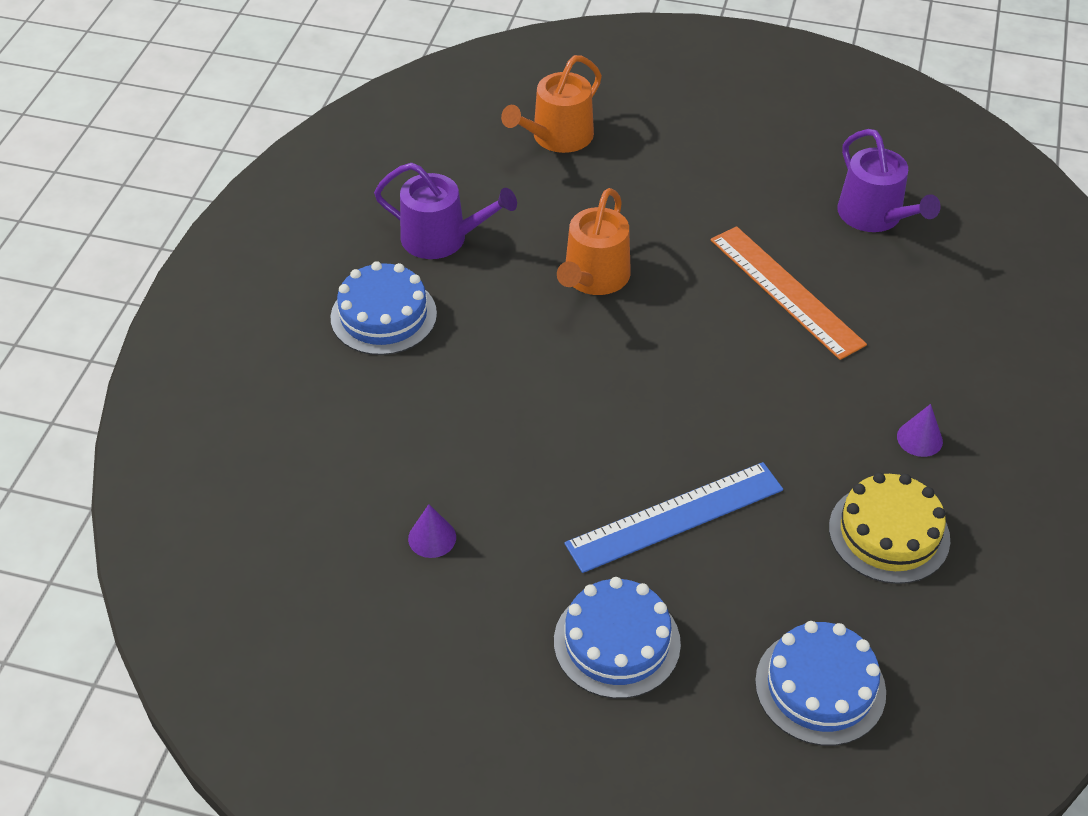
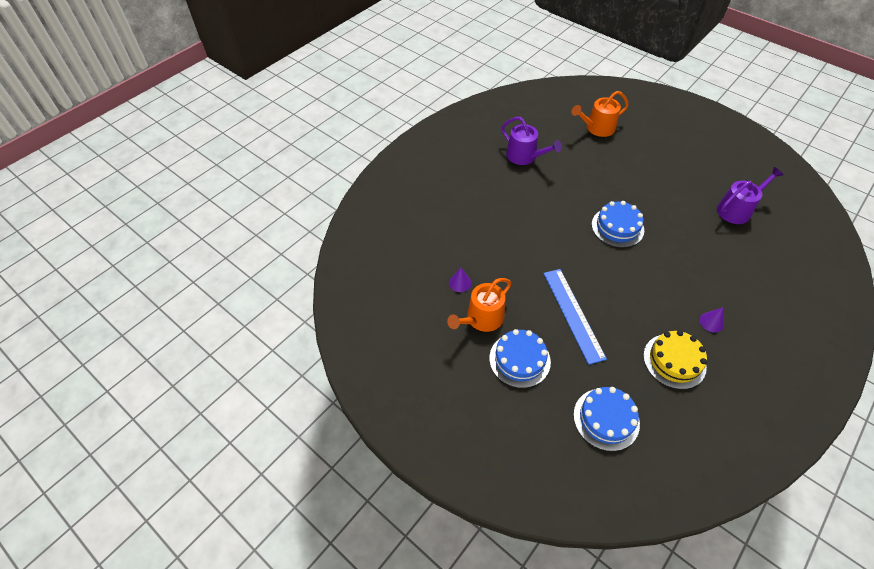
camera: 25 degrees right, 5 degrees up
(383, 315) = (484, 181): blue cake -> blue cake (617, 227)
(594, 278) = (585, 195): orange watering can -> orange watering can (481, 319)
(675, 517) = (573, 314): blue ruler -> blue ruler turned 75 degrees clockwise
(786, 291) = (675, 230): orange ruler -> none
(874, 216) = (737, 210): purple watering can -> purple watering can turned 120 degrees counterclockwise

